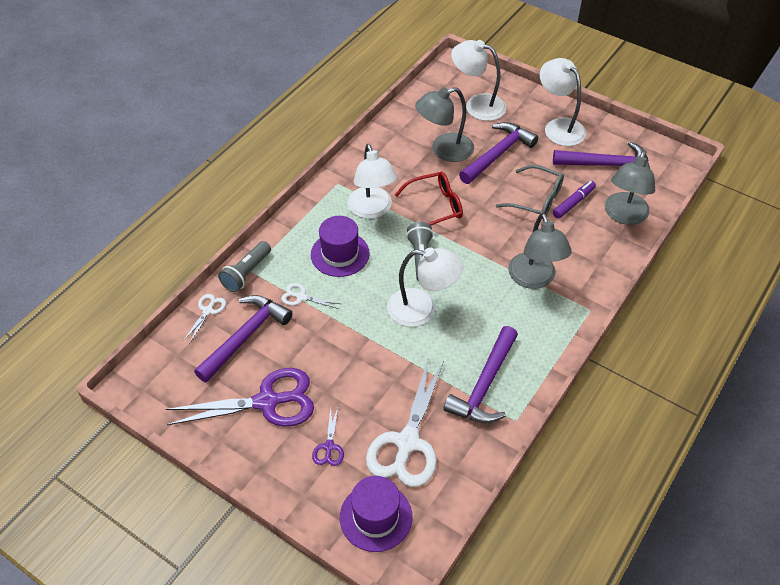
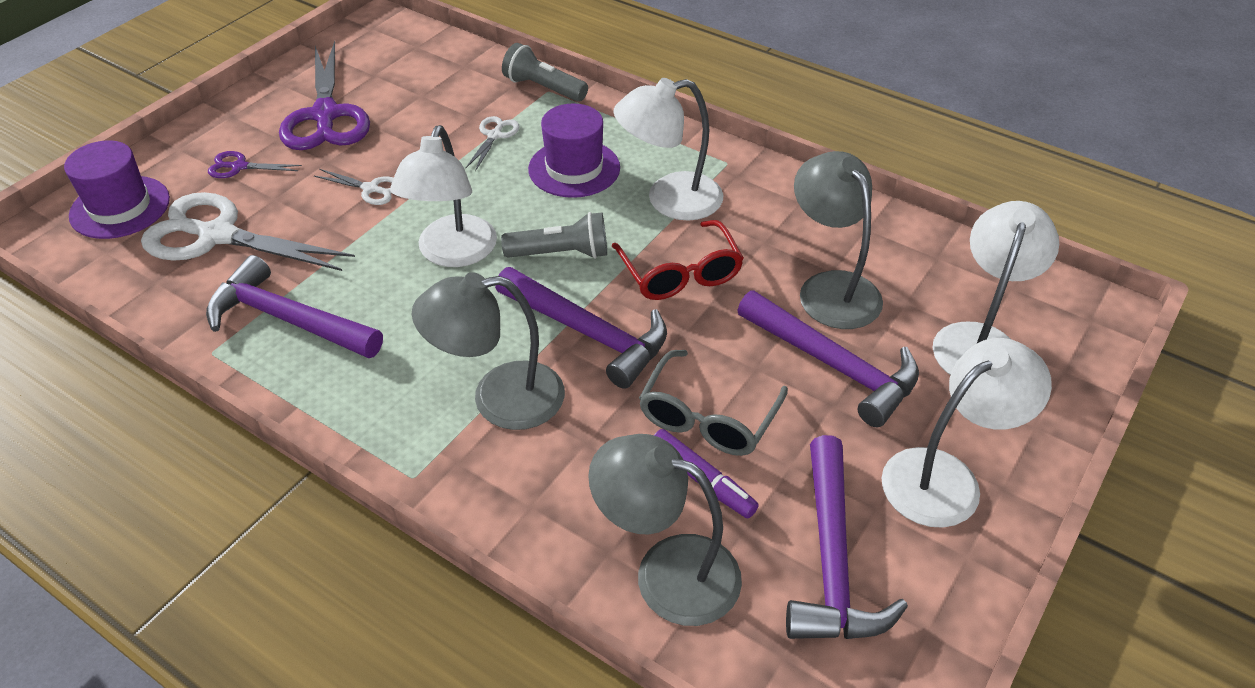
camera: 90 degrees right, 5 degrees down
(208, 311) = (482, 62): white scissors -> white scissors (370, 189)
(246, 336) = (434, 93): purple hammer -> purple hammer (589, 333)

